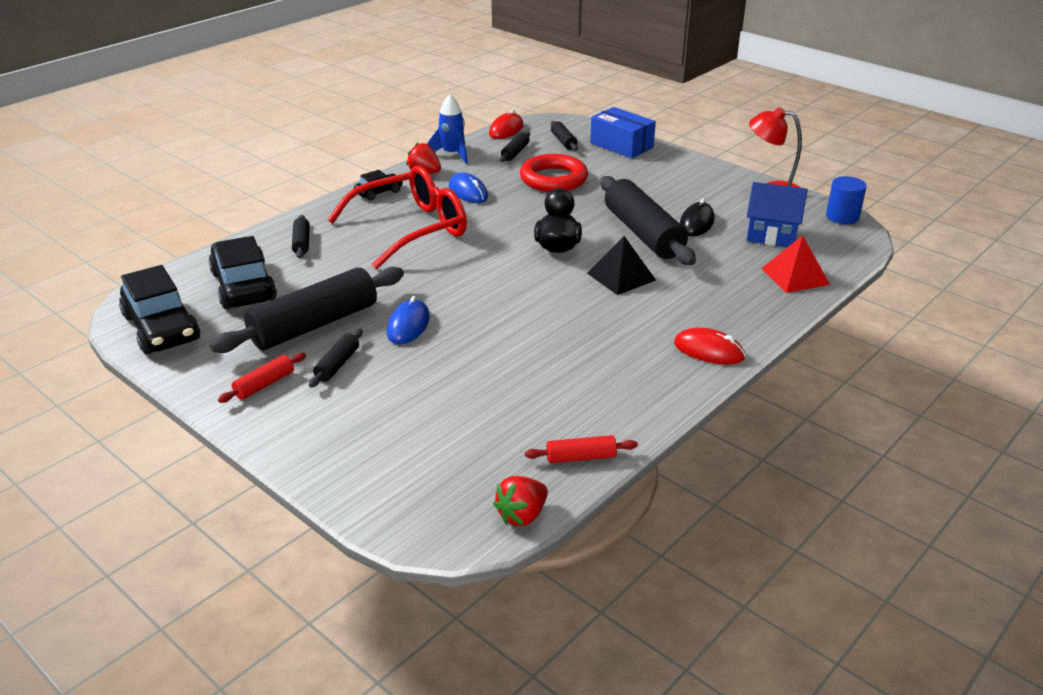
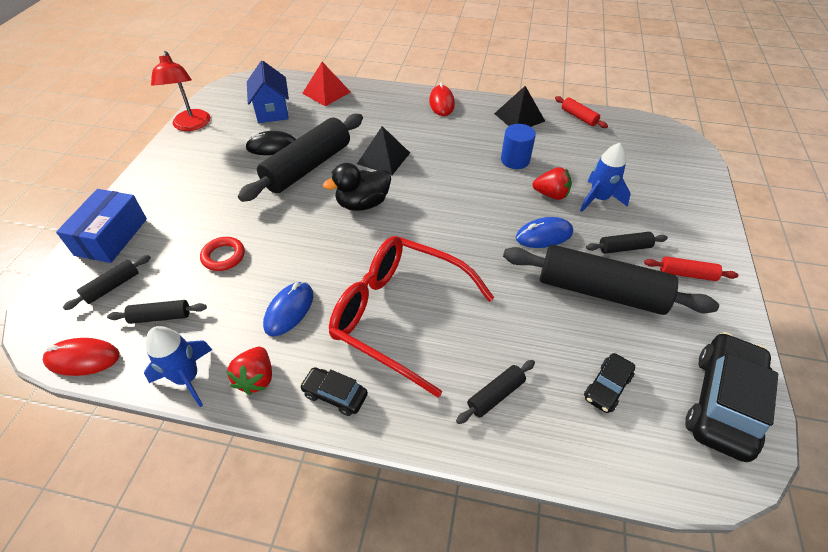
camera: 120 degrees left, 15 degrees up
(243, 286) = (607, 387): black car -> black car, size x0.51
(415, 386) = (598, 199): none -> blue rocket
(522, 515) = (638, 120): red strawberry -> red strawberry (551, 195)
(553, 179) = (223, 256): red ring -> red ring, size x0.56
(624, 401) = (519, 117): none -> black pyramid
(842, 217) = (223, 90): blue cylinder -> blue cylinder (515, 160)

